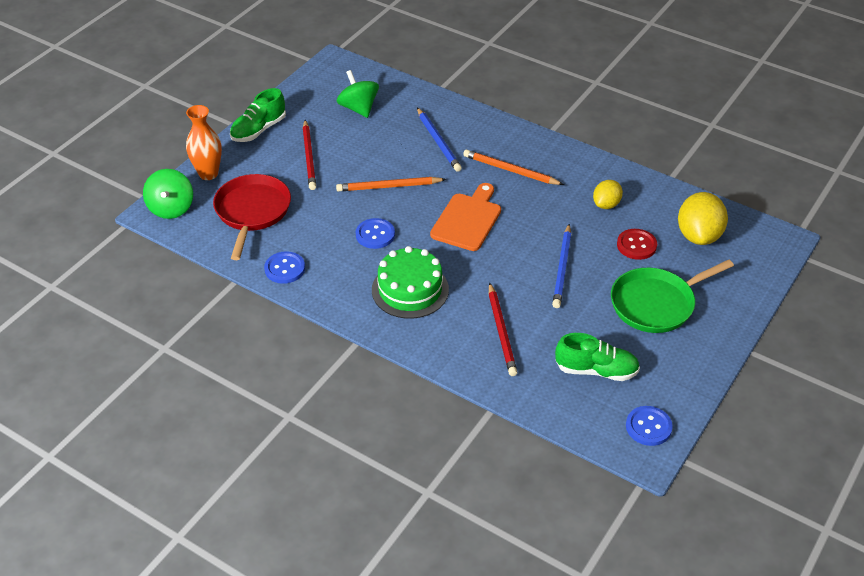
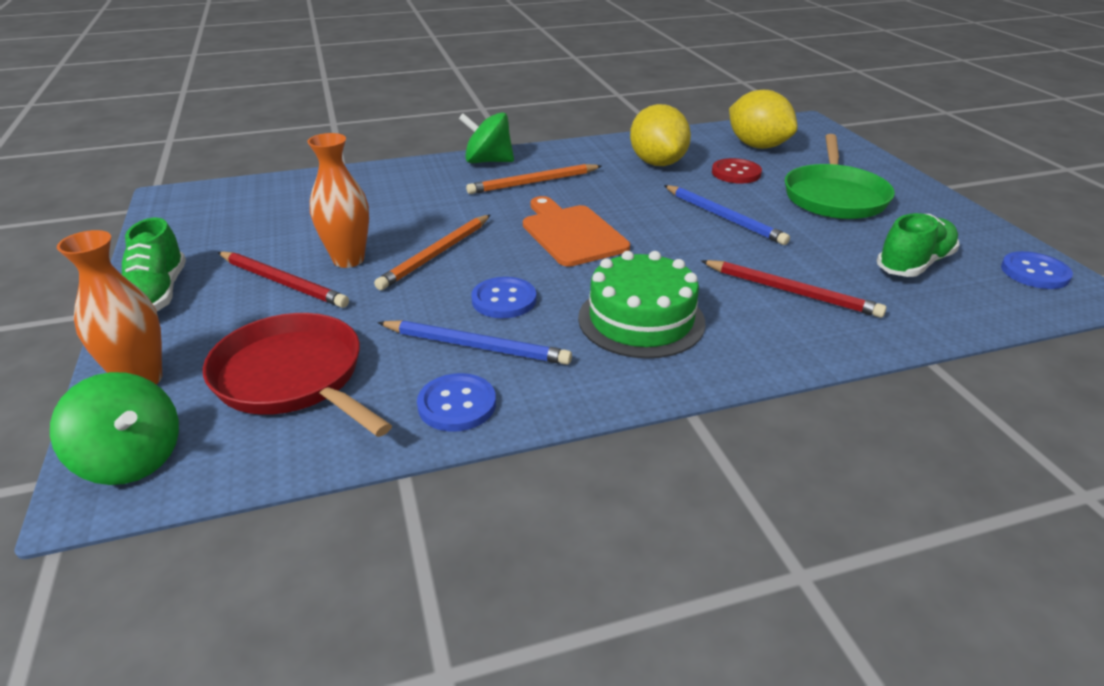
camera: 50 degrees left, 10 degrees down
(350, 162) = (348, 260): none -> orange vase
(358, 108) = (274, 216): green spinning top -> green spinning top (488, 161)
(438, 141) = (420, 198): blue pencil -> blue pencil (476, 346)
(606, 204) = (657, 163): yellow lemon -> yellow lemon, size x1.68

